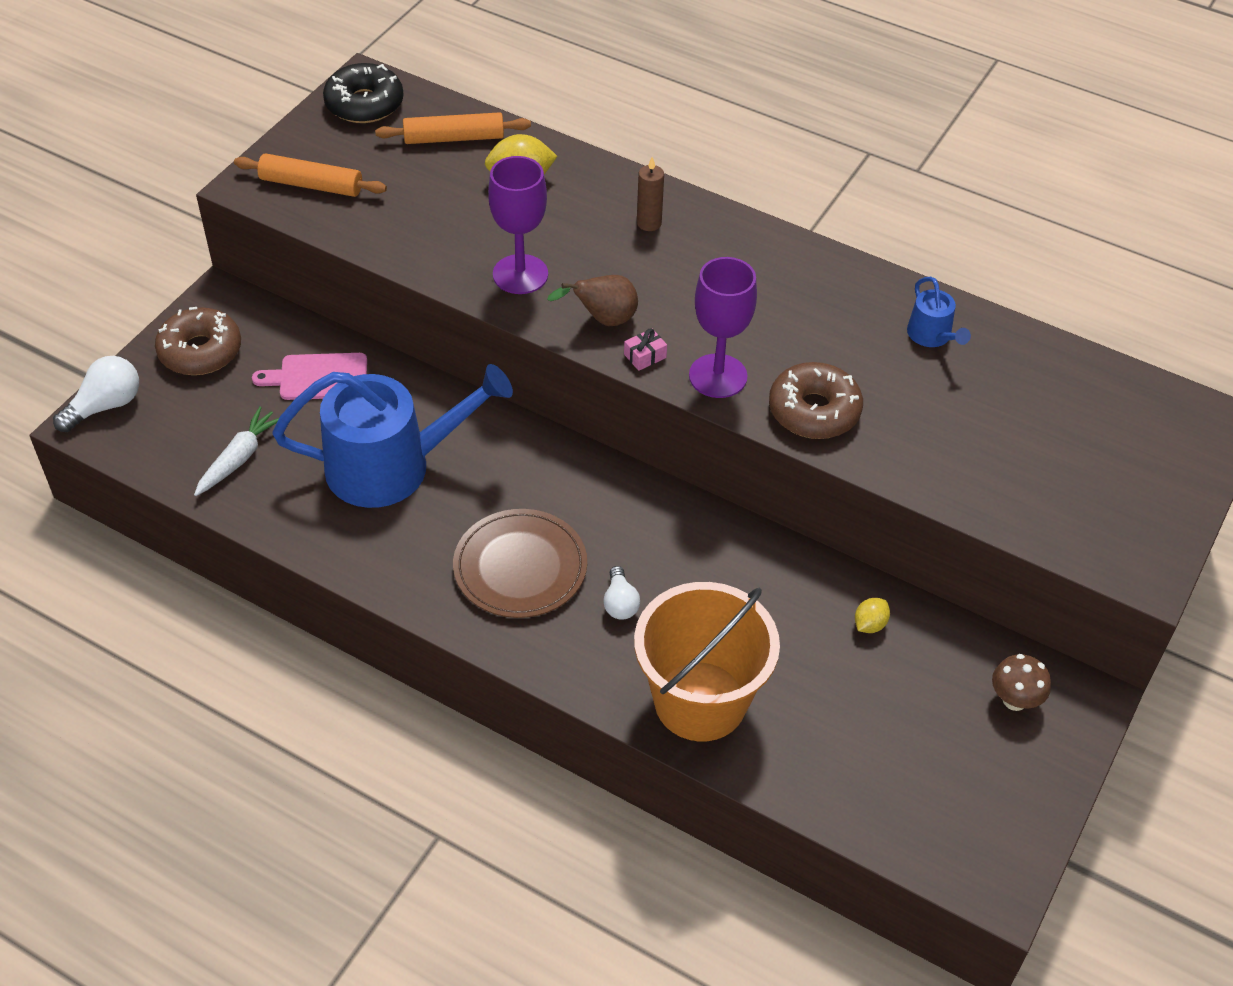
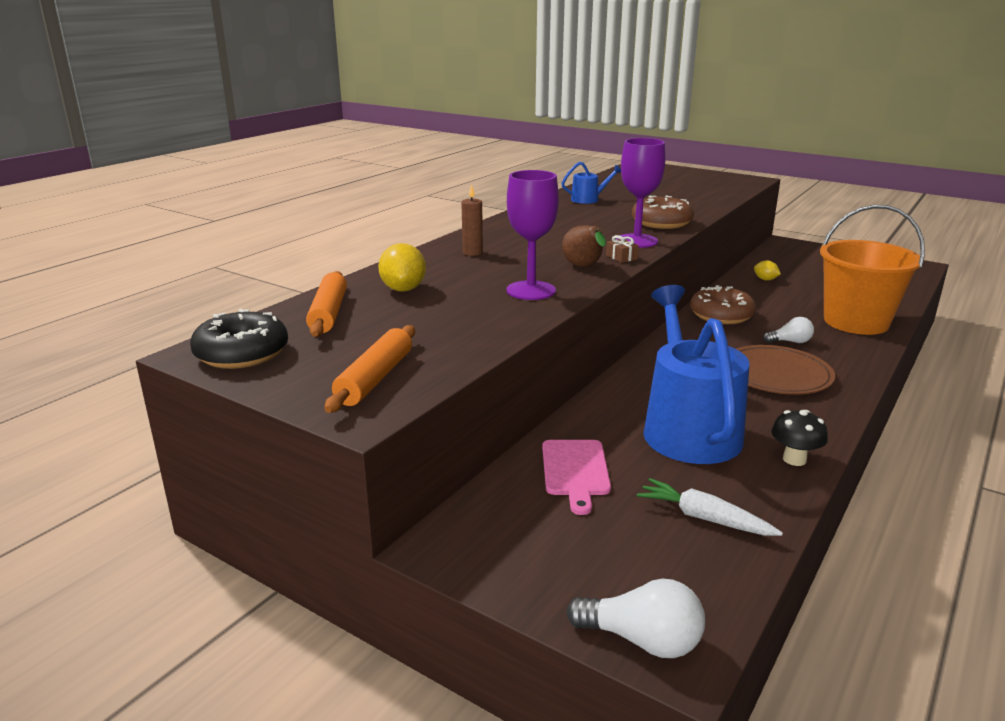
camera: 85 degrees left, 25 degrees down
(105, 406) = (642, 640): white light bulb -> white light bulb turned 150 degrees clockwise
(200, 351) = (535, 558): brown donut -> brown donut (721, 315)
(328, 542) = (794, 459): none -> black mushroom
(645, 356) = (621, 257): pink gift -> brown gift
(1014, 700) = (797, 255): brown mushroom -> none

